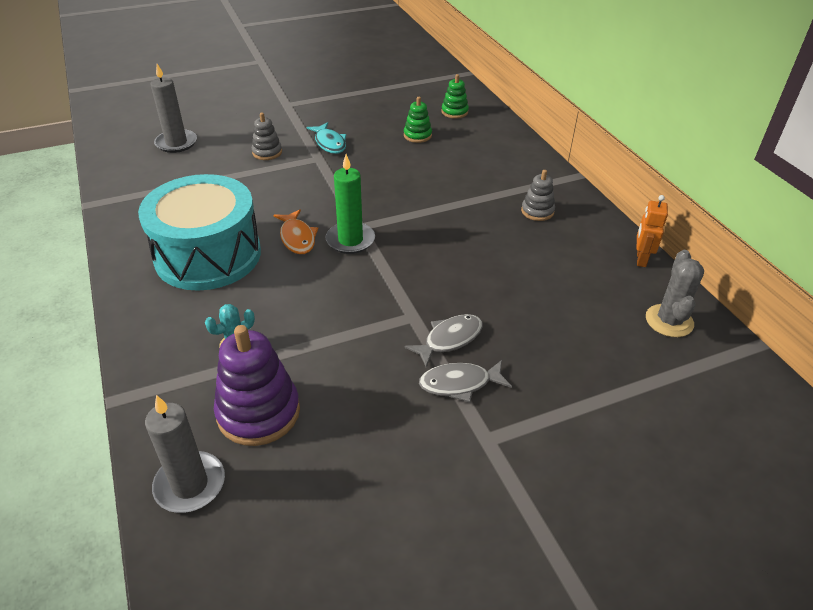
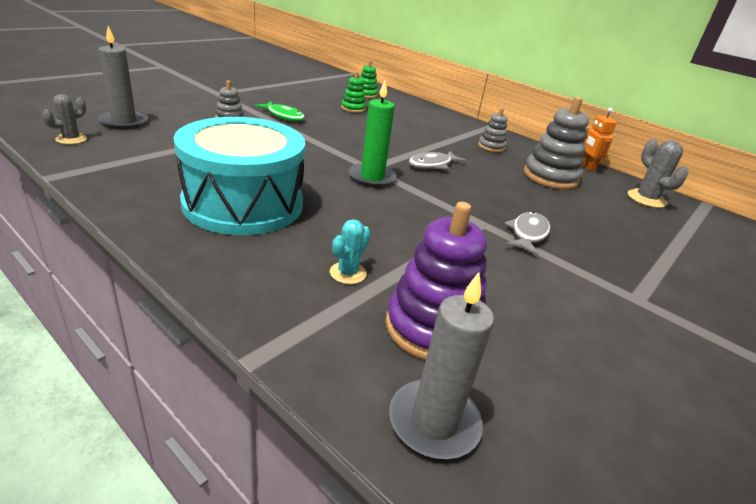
camera: 30 degrees left, 10 degrees down
(124, 162) = (71, 139): none -> grey cactus
(297, 238) = (322, 181): orange fish -> none
(329, 143) = (284, 116): turquoise fish -> green fish
(459, 384) = (571, 264): grey fish -> grey fish (432, 165)
(567, 268) = (550, 177): none -> grey stacking toy

